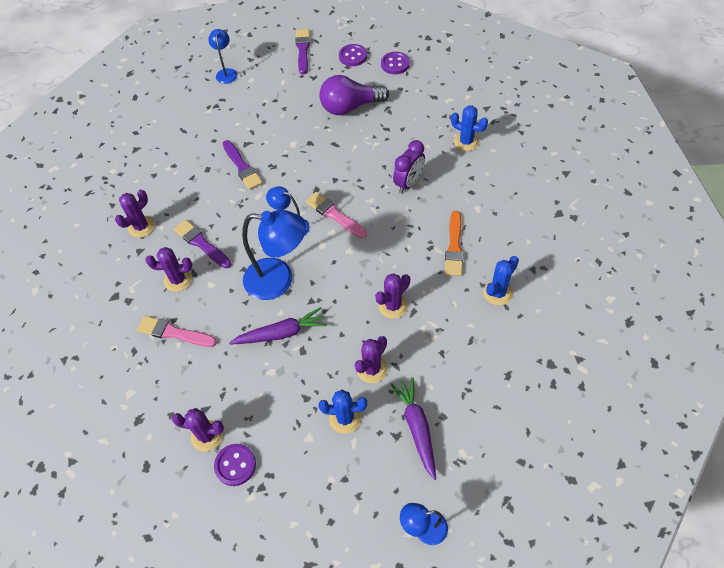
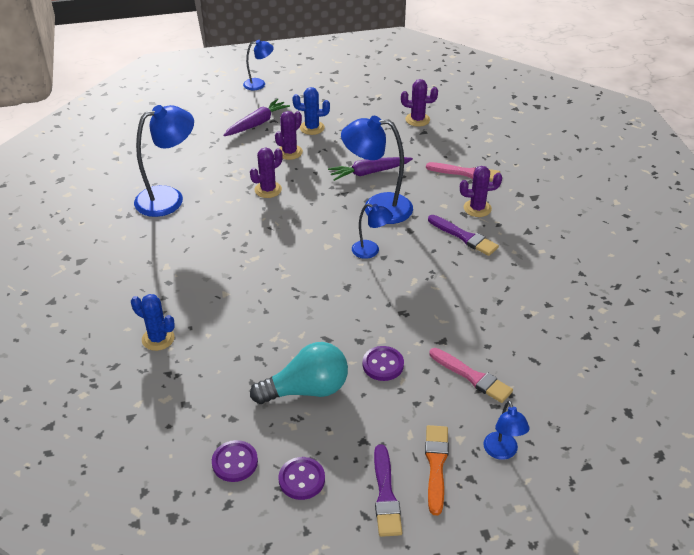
camera: 175 degrees right, 15 degrees down
(141, 227) = (536, 252): purple cactus -> none
(235, 465) = (392, 107): purple button -> purple button (383, 365)
(242, 167) = (440, 312): purple brush -> none
(334, 215) = (324, 261): pink brush -> pink brush (472, 377)
(350, 107) = (306, 390): purple light bulb -> turquoise light bulb
(408, 183) = (238, 292): purple clock -> none
(417, 428) = (257, 123): purple carrot -> purple carrot turned 120 degrees counterclockwise
(454, 247) = (200, 232): orange brush -> orange brush (436, 465)
(497, 293) = (169, 198): blue cactus -> blue lamp

